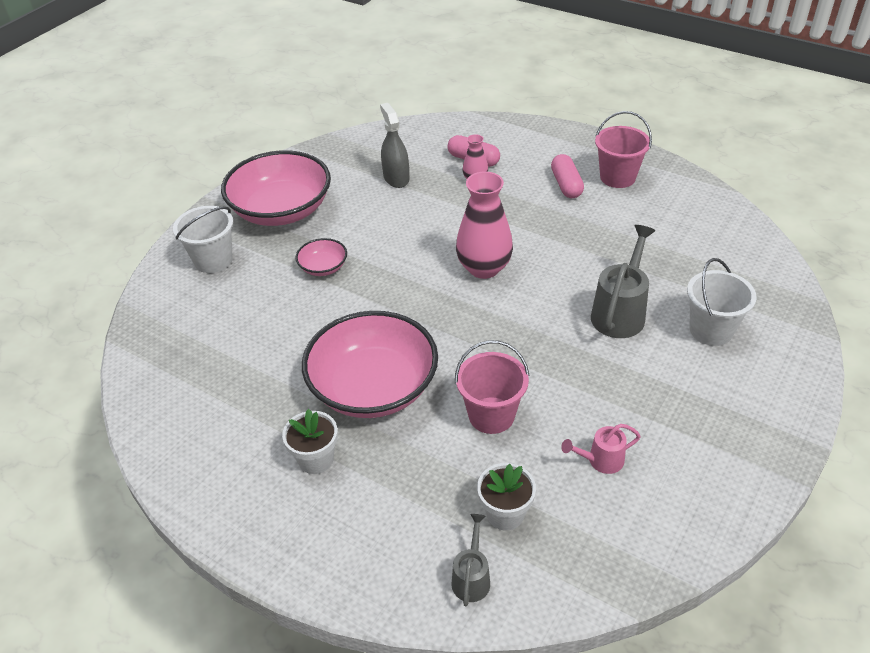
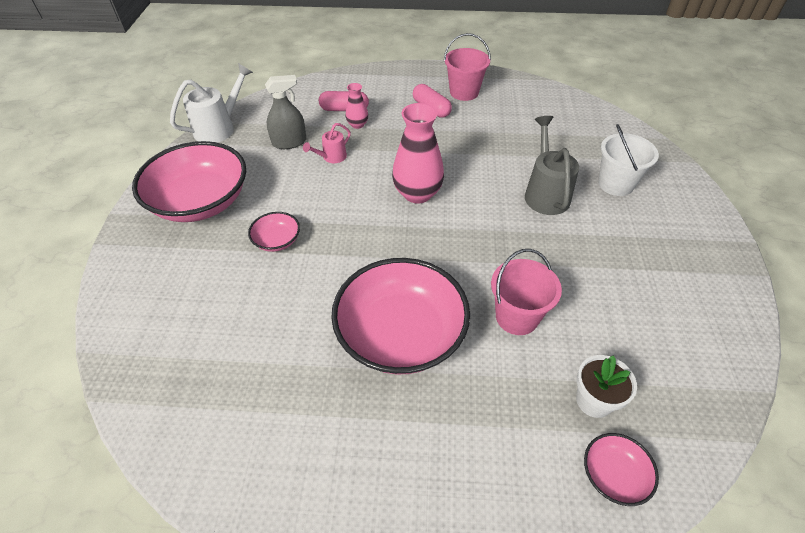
camera: 30 degrees left, 5 degrees up
(213, 260) = (160, 272): white bucket -> none
(316, 459) = (398, 429): white flower pot -> none
(341, 144) = (220, 128): none -> white watering can
(396, 178) = (289, 142): grey spray bottle -> grey spray bottle turned 120 degrees clockwise
(472, 577) = (613, 475): grey watering can -> pink bowl
(600, 460) = (625, 319): pink watering can -> pink watering can (331, 157)

